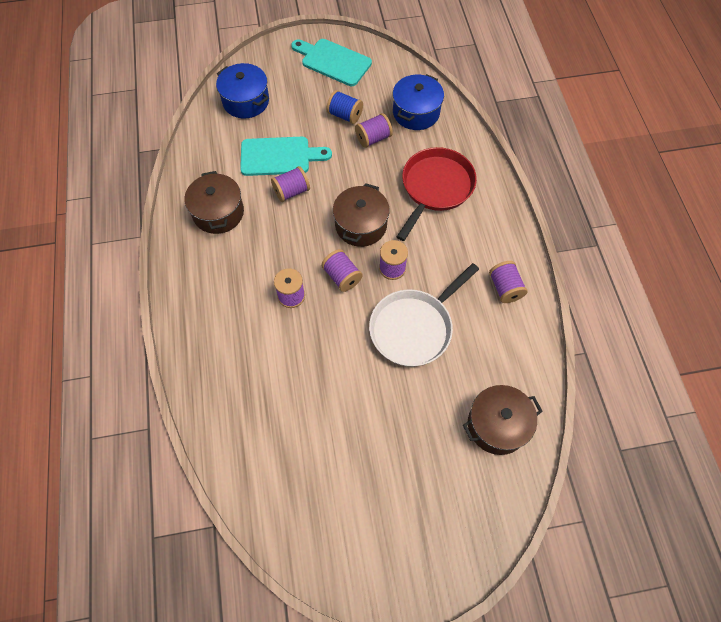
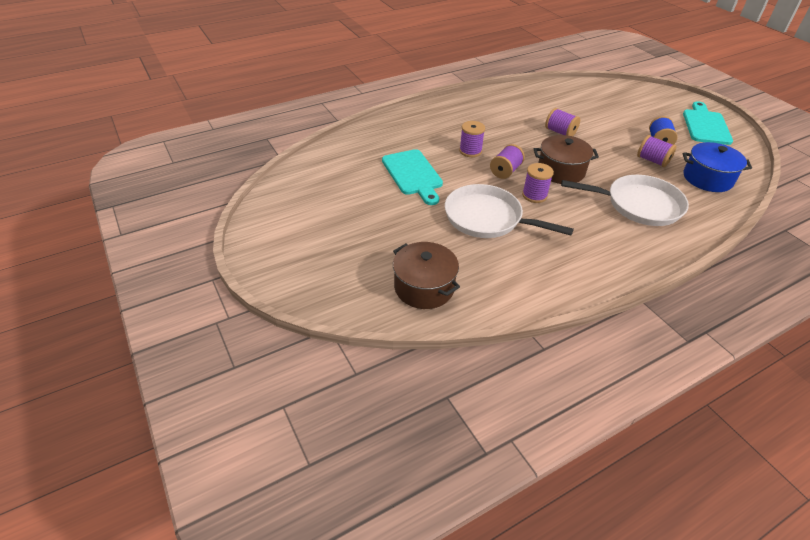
camera: 70 degrees right, 20 degrees down
(218, 213) = (513, 107): brown pot -> none
(246, 101) = (618, 96): blue pot -> none
(279, 156) = (585, 120): turquoise cutting board -> turquoise cutting board (413, 174)
(435, 188) = (639, 205): red pan -> white pan
(505, 288) = (570, 269): purple spool -> none

